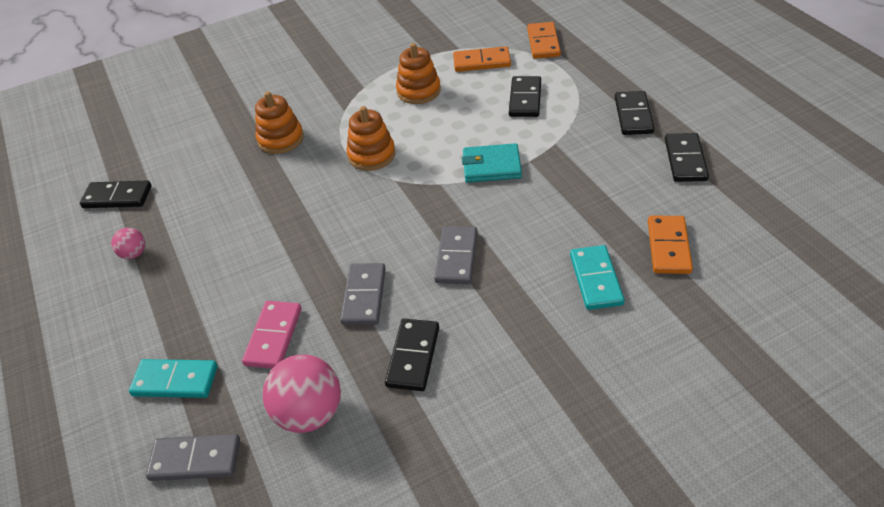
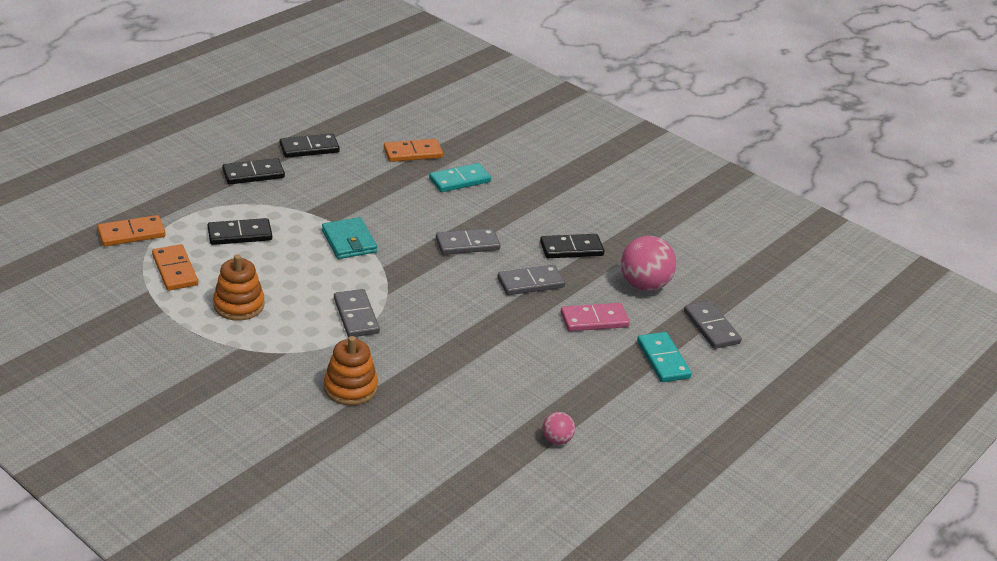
camera: 120 degrees left, 10 degrees down
(117, 197) = (489, 489): black domino -> none
(371, 155) = (356, 316): orange stacking toy -> grey domino

